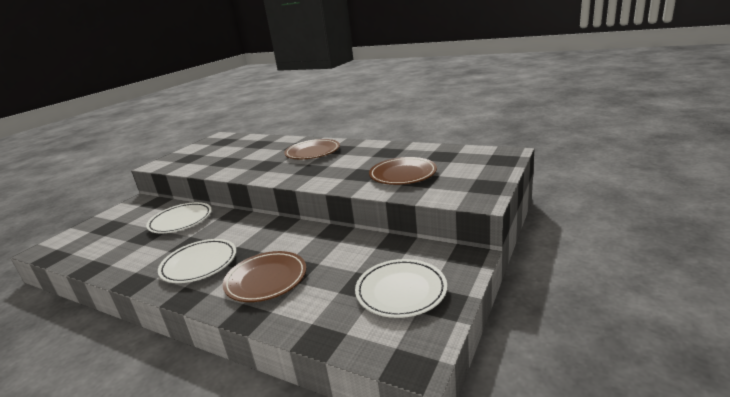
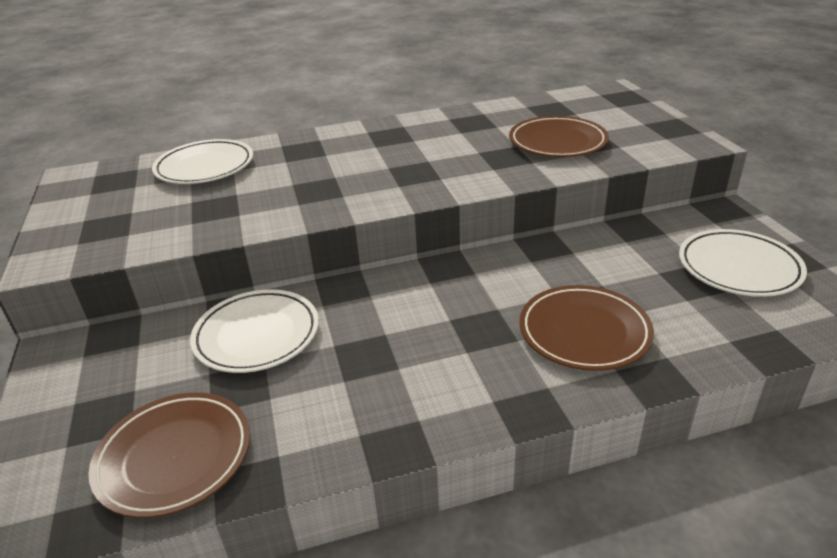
camera: 45 degrees left, 10 degrees up
(199, 264) = (446, 367): white plate -> white plate (205, 167)
(312, 152) = (356, 151): brown plate -> brown plate (174, 457)

